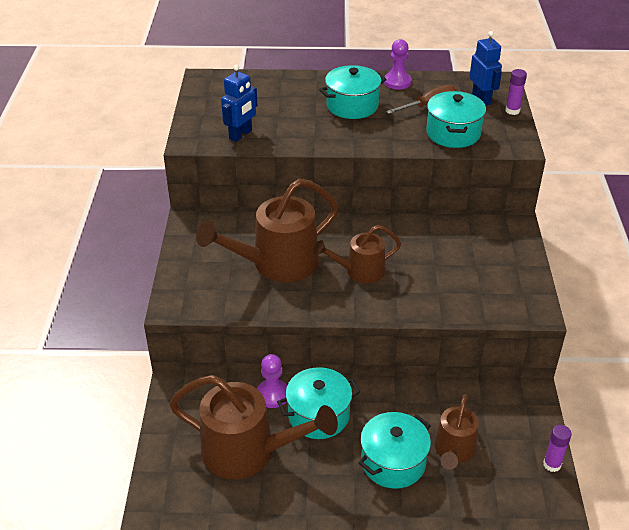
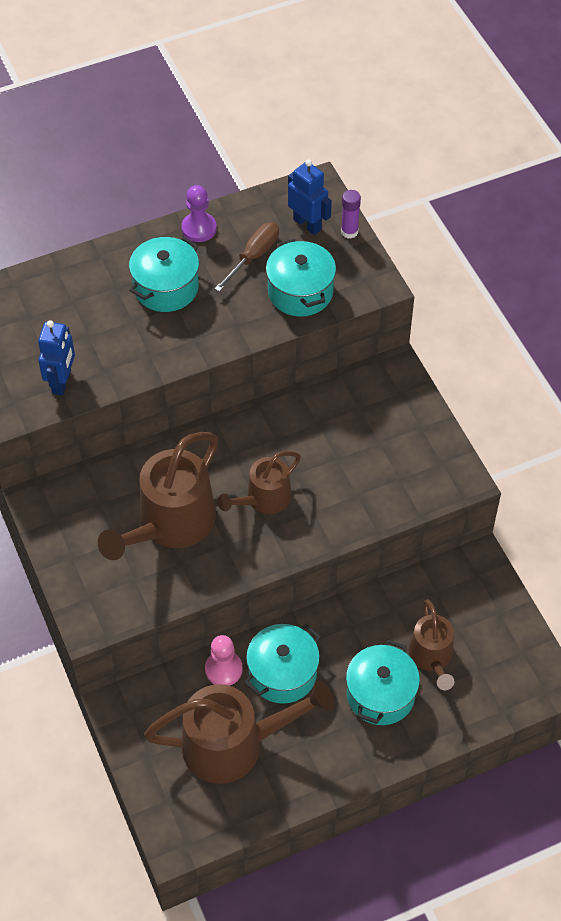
camera: 25 degrees left, 15 degrees up
(272, 394) = (223, 669): purple pawn -> pink pawn
(552, 464) = (528, 633): purple glue stick -> none

